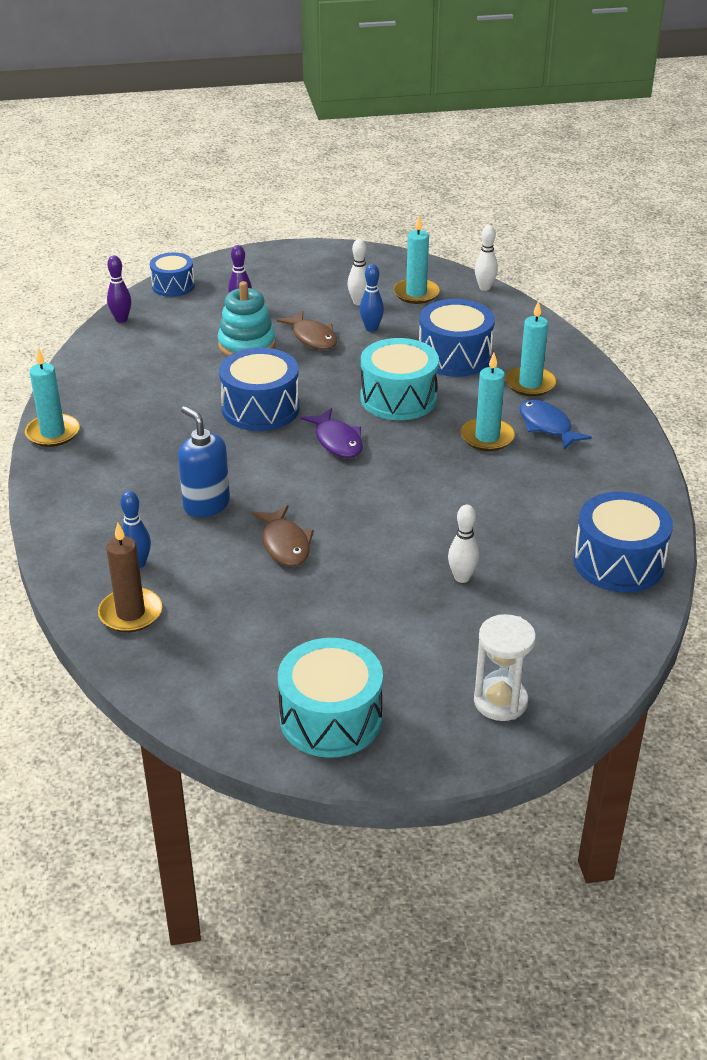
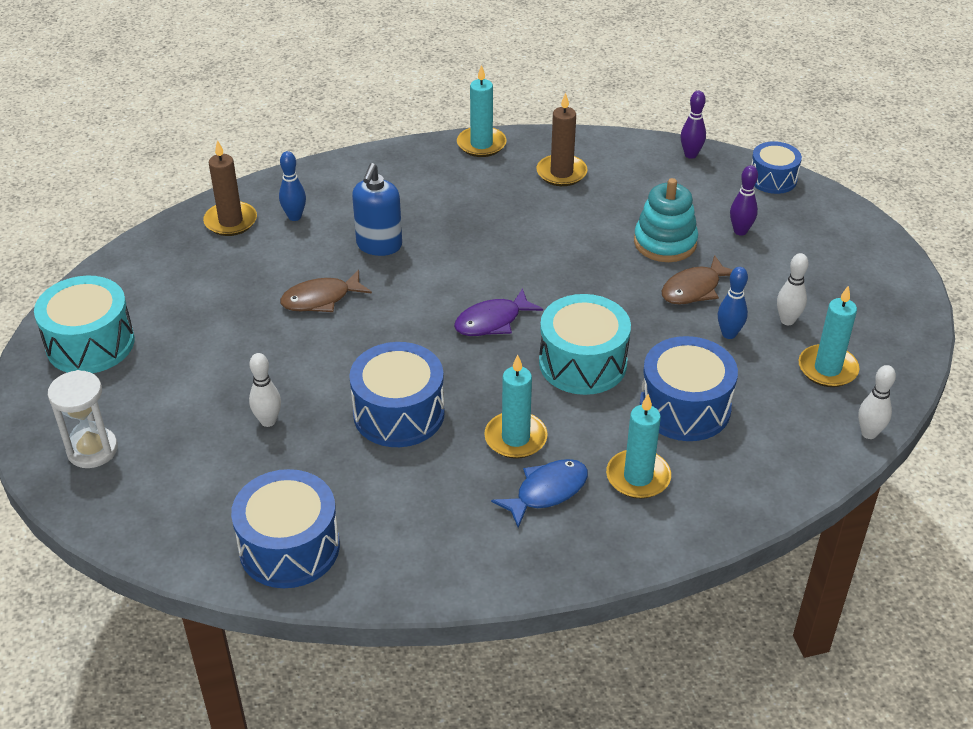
camera: 85 degrees right, 5 degrees up
(122, 389) = (561, 173): none -> brown candle
(206, 505) = (379, 245): blue soap dispenser -> blue soap dispenser turned 150 degrees clockwise
(260, 408) = (543, 263): blue drum -> blue drum (399, 413)

